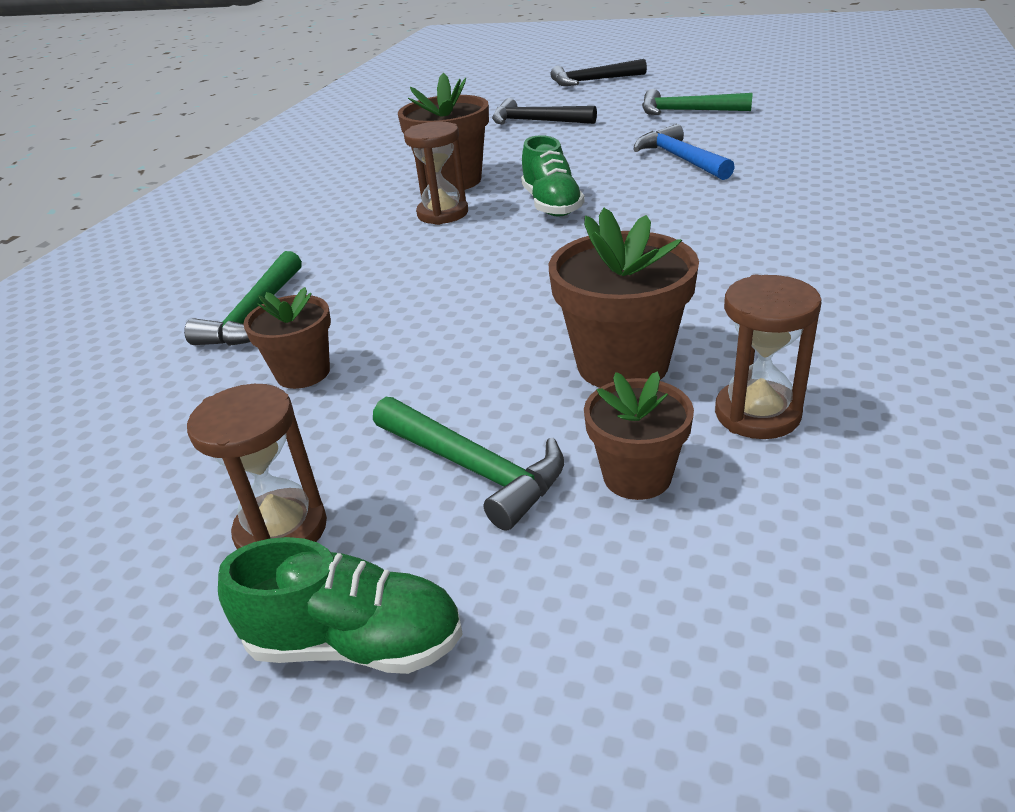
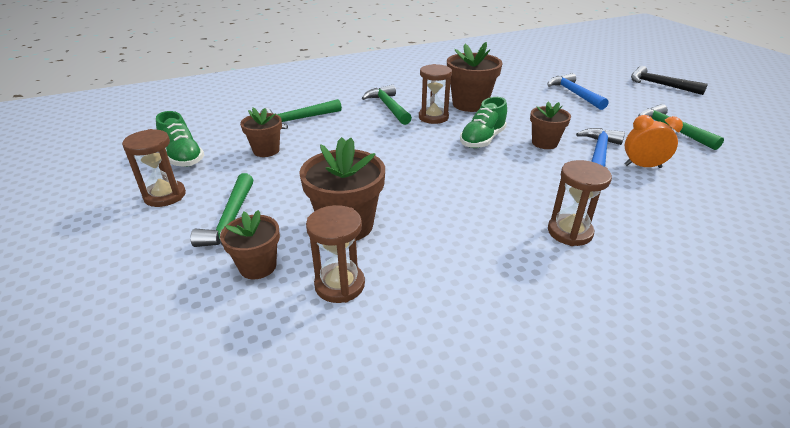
camera: 45 degrees right, 0 degrees up
(355, 643) = (113, 242): green shoe -> green shoe (183, 157)
(356, 233) = (388, 107): none -> green hammer
(536, 121) = (574, 94): black hammer -> blue hammer
(615, 175) = (544, 143): none -> brown flower pot
(734, 150) = (642, 166): none -> orange clock
(807, 229) = (569, 232): none -> brown hourglass

